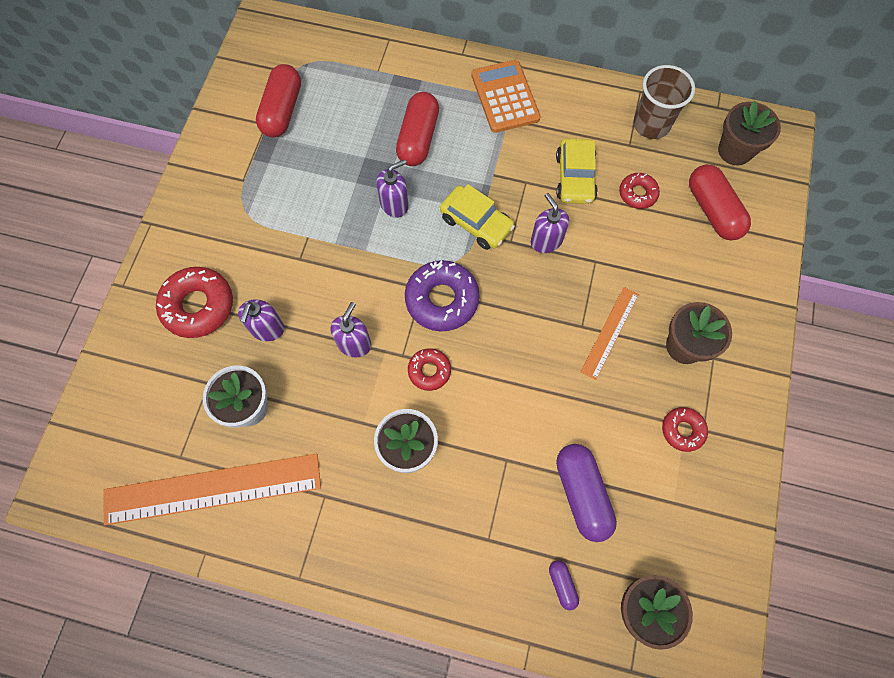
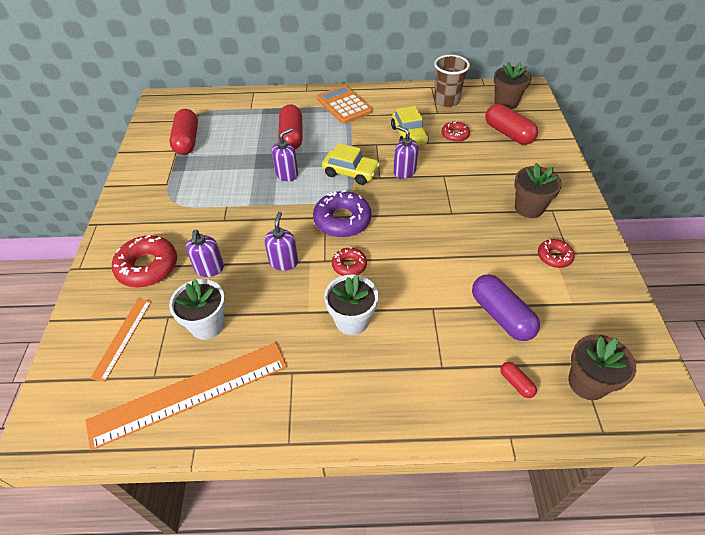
camera: 15 degrees left, 20 degrees down
(562, 584) = (516, 383): purple capsule -> red capsule
(610, 332) = (473, 212): orange ruler -> orange ruler (122, 338)

